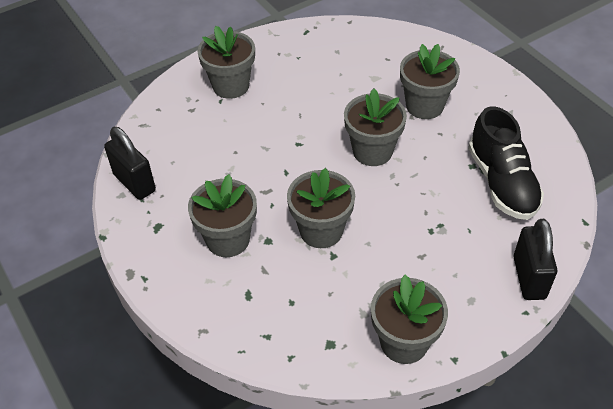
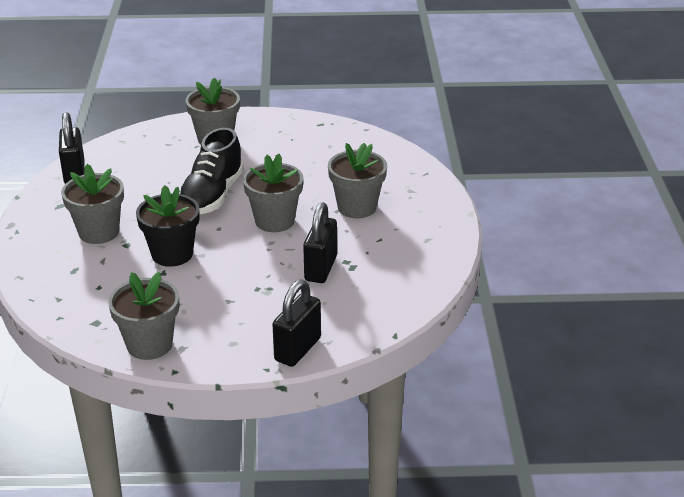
camera: 30 degrees right, 15 degrees down
(321, 231) = (172, 254): grey flower pot -> black flower pot
(461, 183) = (320, 269): none -> black padlock
(502, 183) = (356, 281): black shoe -> black shoe (212, 195)

